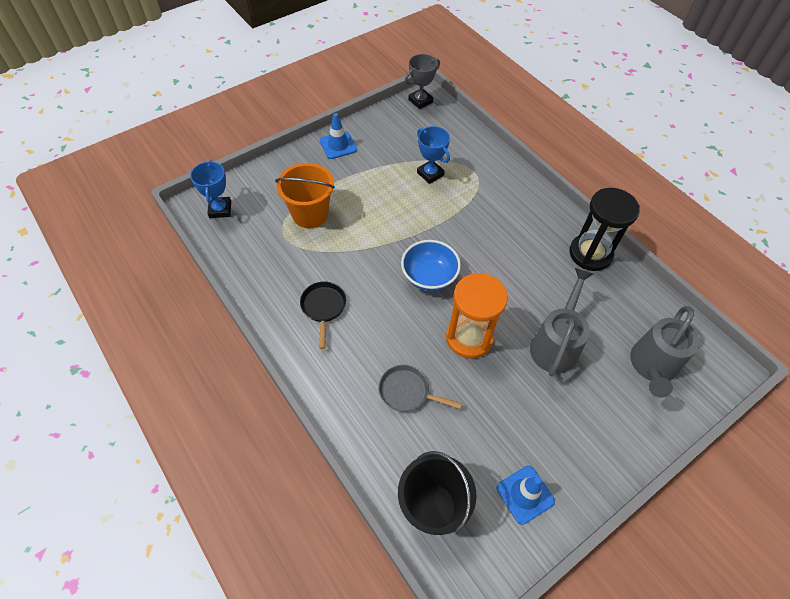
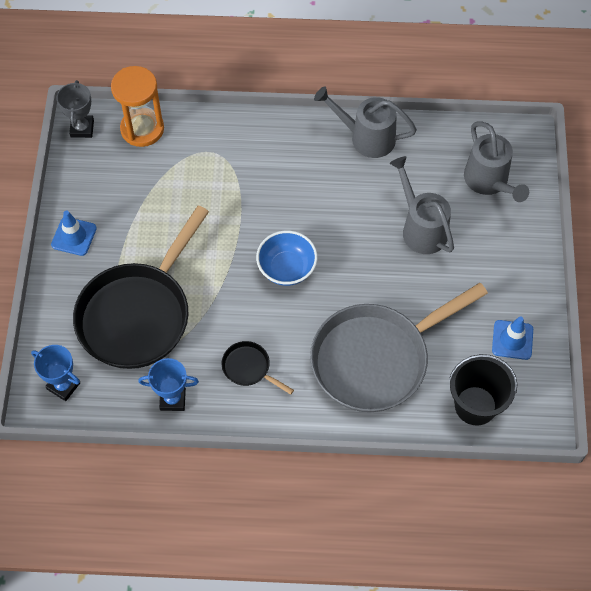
camera: 50 degrees left, 5 degrees up
(310, 214) = (138, 314): orange bucket -> black pan
(407, 392) = (376, 359): grey pan -> grey pan, size x2.42
(430, 174) = (179, 187): blue trophy -> blue trophy (172, 399)
(469, 337) = (366, 282): orange hourglass -> orange hourglass (142, 129)
(590, 254) = (366, 137): black hourglass -> grey watering can

